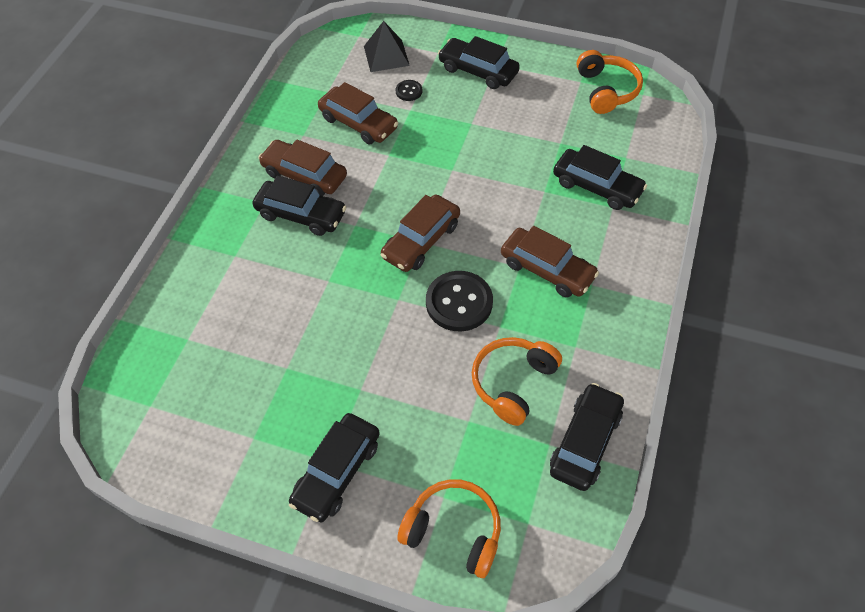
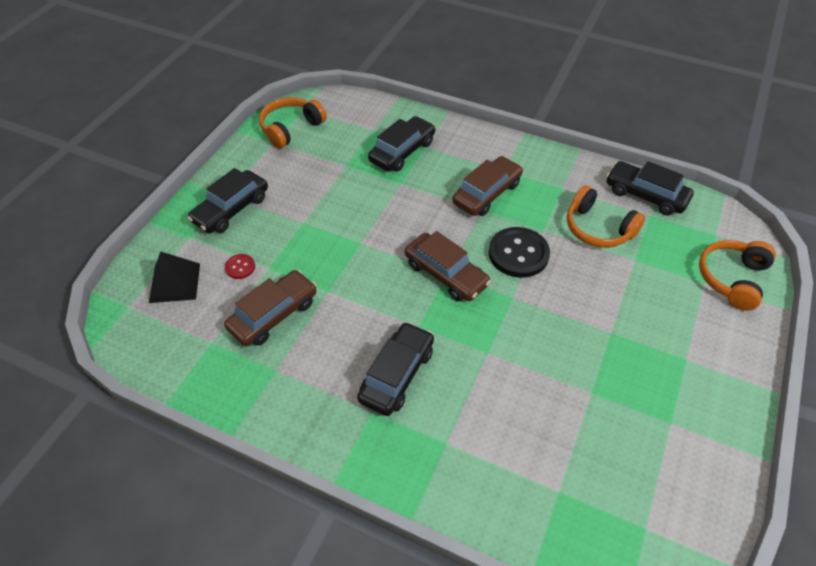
camera: 85 degrees left, 5 degrees down
(304, 175) = (339, 370): brown car -> none
(337, 472) = (695, 354): black car -> none
(409, 91) = (240, 267): black button -> red button
(606, 90) = (291, 128): orange headphones -> orange headphones turned 45 degrees counterclockwise

